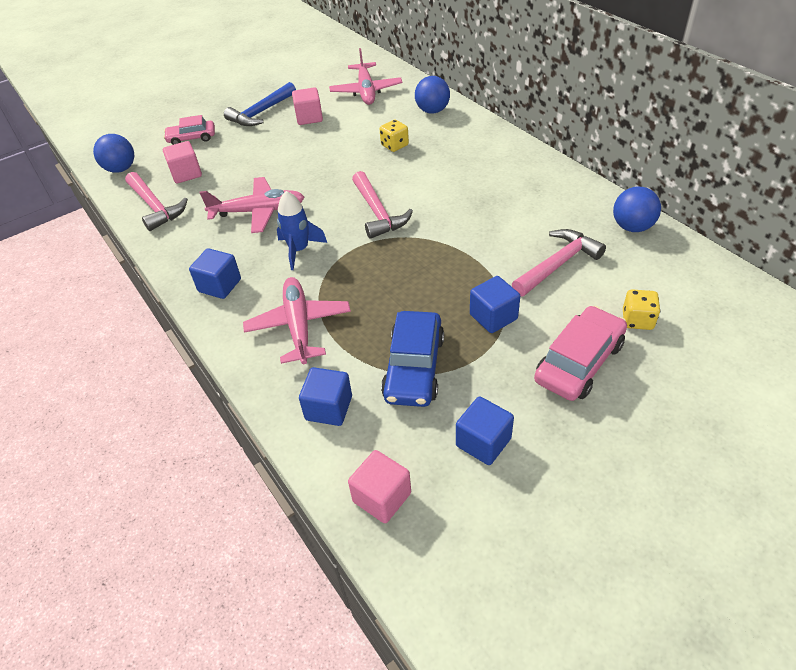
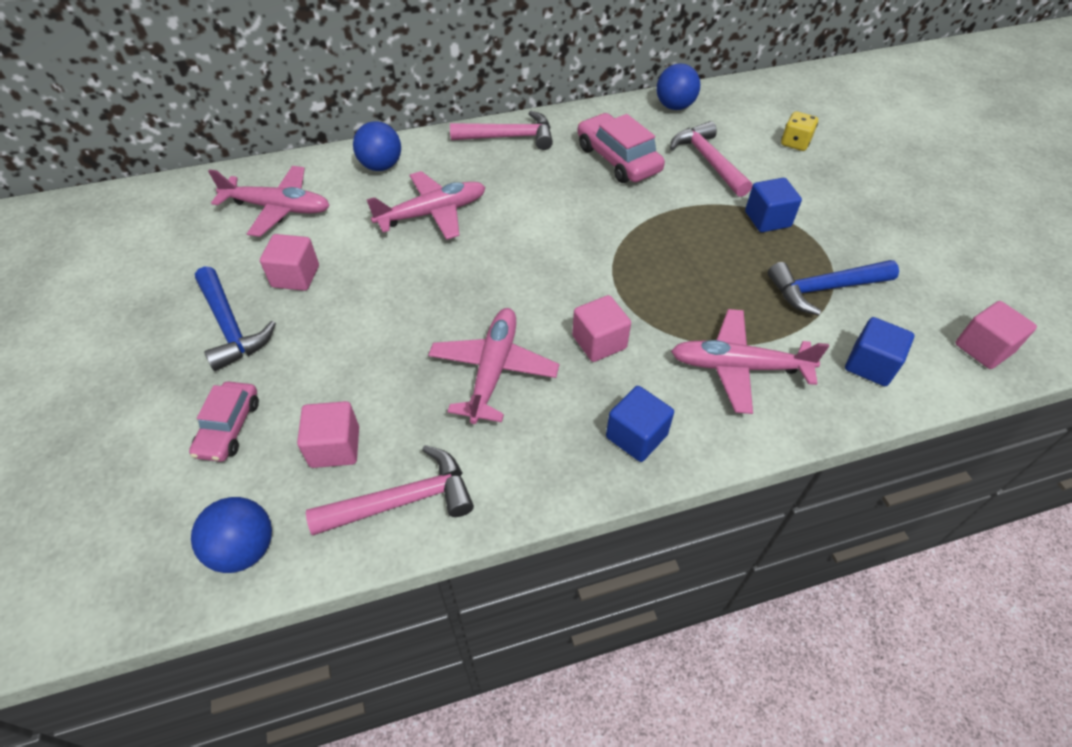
camera: 75 degrees left, 5 degrees up
(299, 250) = (599, 342): blue rocket -> pink cube
(378, 212) = (561, 258): pink hammer -> pink hammer (509, 137)
(394, 145) = (432, 213): yellow dice -> pink plane
(414, 367) = (824, 289): blue car -> blue hammer
(483, 442) = (922, 268): blue cube -> none
(579, 362) = (837, 188): pink car -> pink car (618, 159)

